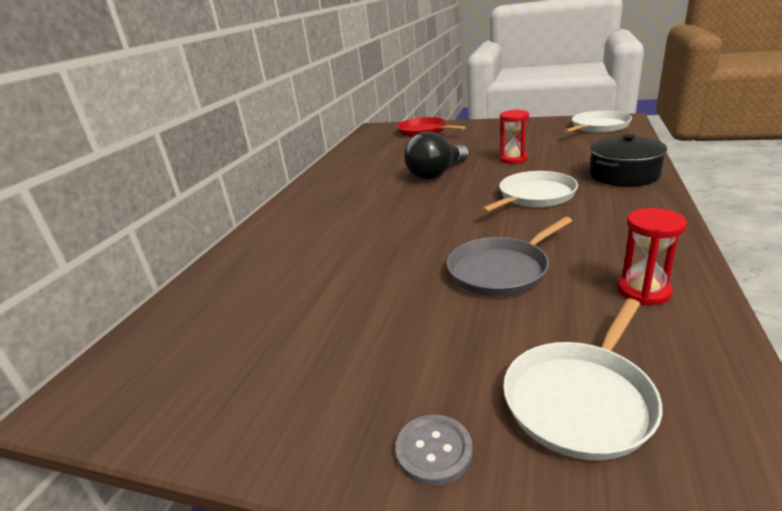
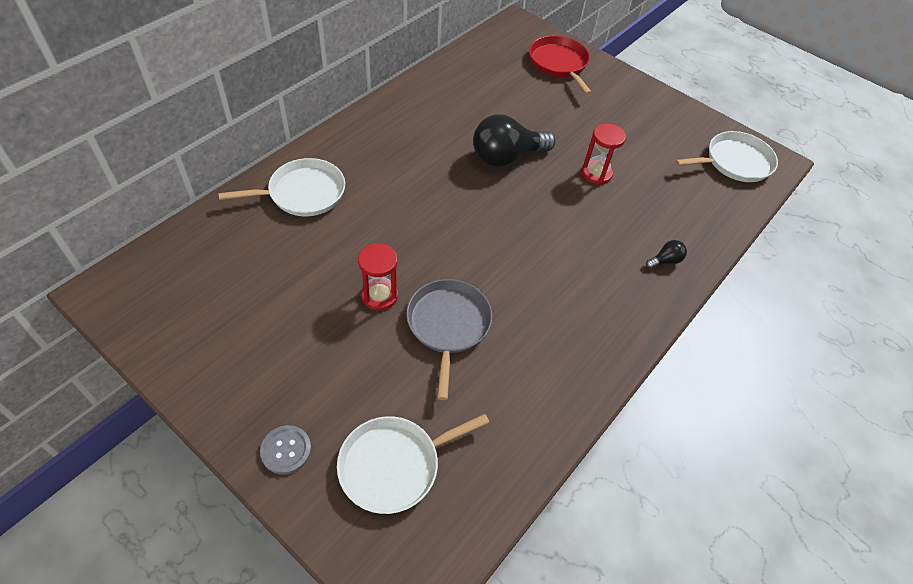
camera: 15 degrees right, 25 degrees up
(501, 270) = (448, 325): grey pan -> grey pan turned 105 degrees clockwise
(534, 196) = (558, 245): white pan -> white pan (303, 193)
(623, 175) = (665, 261): black pot -> black light bulb
(643, 291) = (523, 406): red hourglass -> red hourglass (379, 296)

